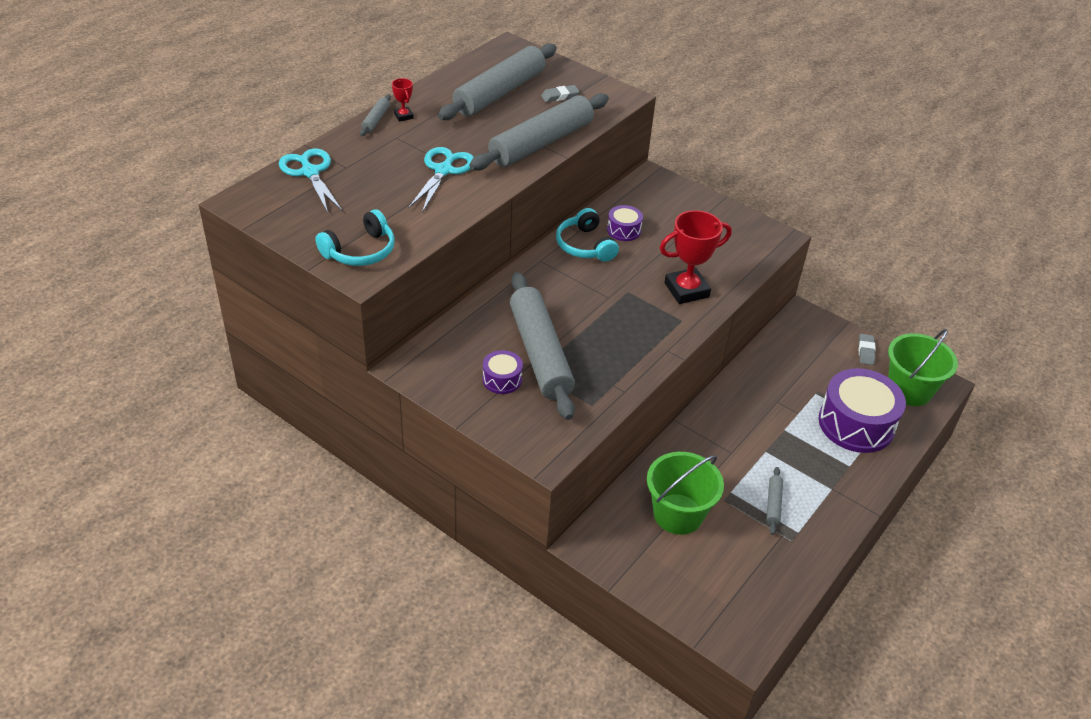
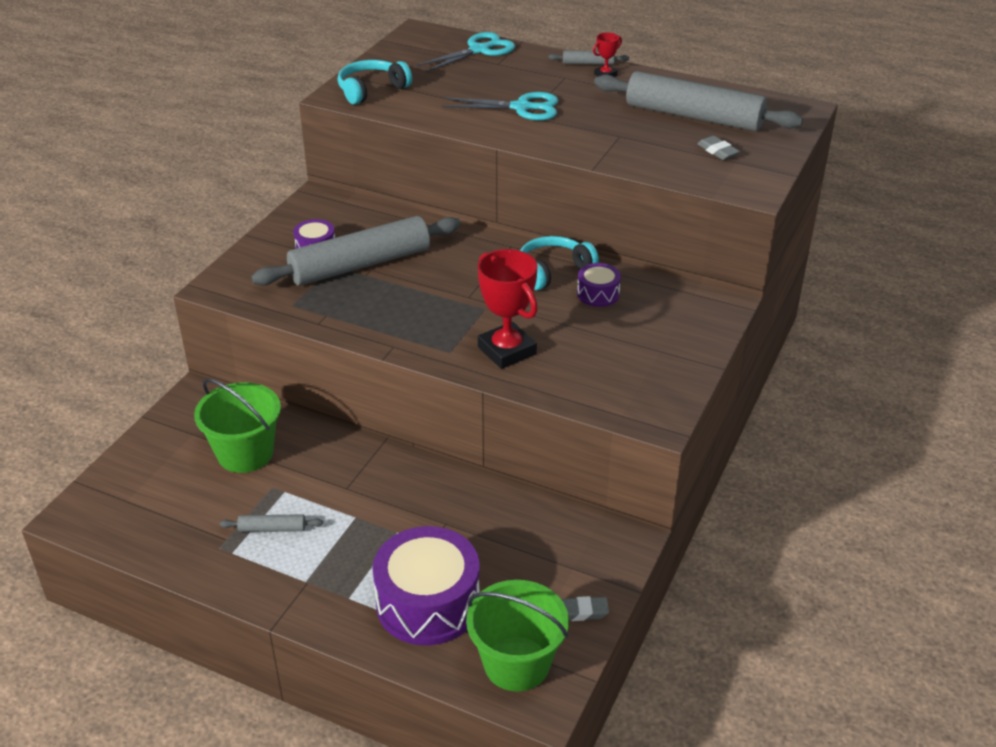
camera: 80 degrees right, 5 degrees down
(360, 251) = (371, 90): turquoise headphones -> turquoise headphones turned 105 degrees clockwise
(541, 143) = (609, 151): grey rolling pin -> none

